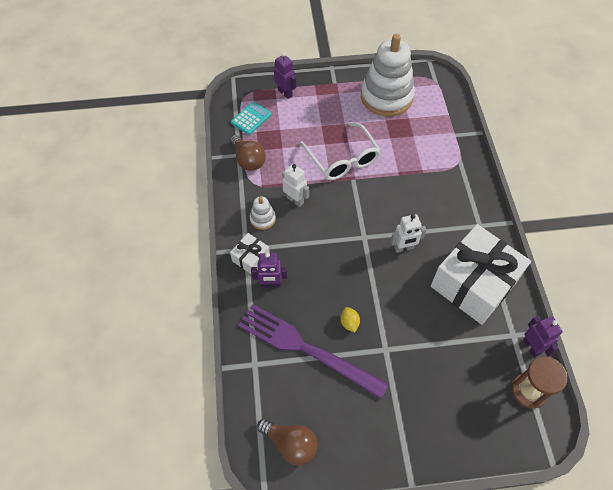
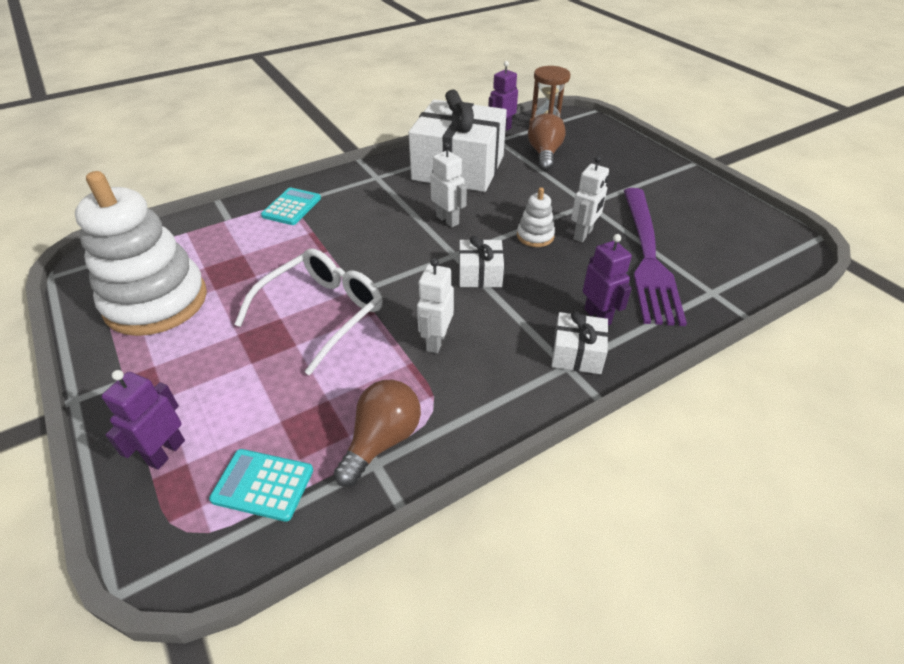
camera: 115 degrees left, 15 degrees down
(262, 219) = (498, 367): white stacking toy -> white stacking toy (535, 236)
(291, 444) = (754, 236): brown light bulb -> brown light bulb (544, 154)
(338, 242) = (480, 274): none -> white gift
(349, 323) = (583, 234): yellow lemon -> white robot
(456, 168) = (292, 207): none -> turquoise calculator

